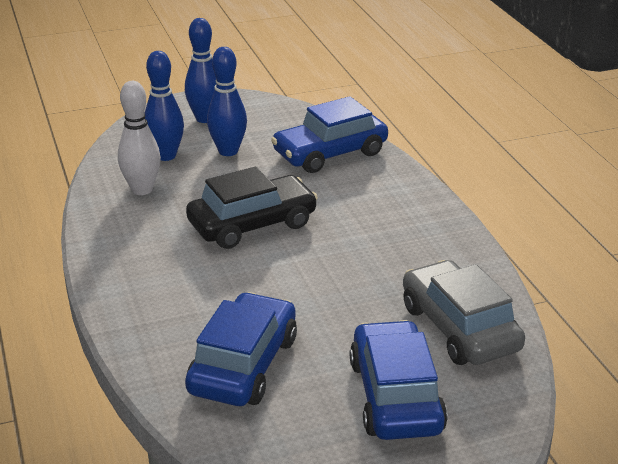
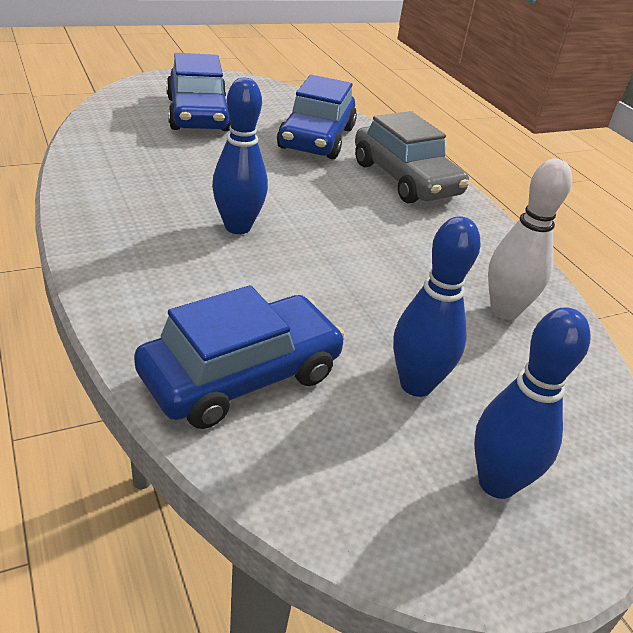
camera: 170 degrees right, 5 degrees up
(166, 156) = (511, 376): blue bowling pin -> blue bowling pin (238, 227)
(252, 224) = (341, 254): black car -> none
(459, 328) = (128, 147): grey car -> grey car (405, 179)

